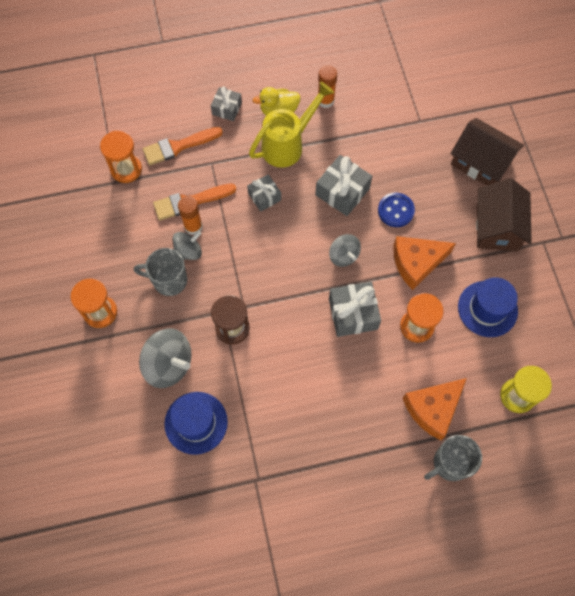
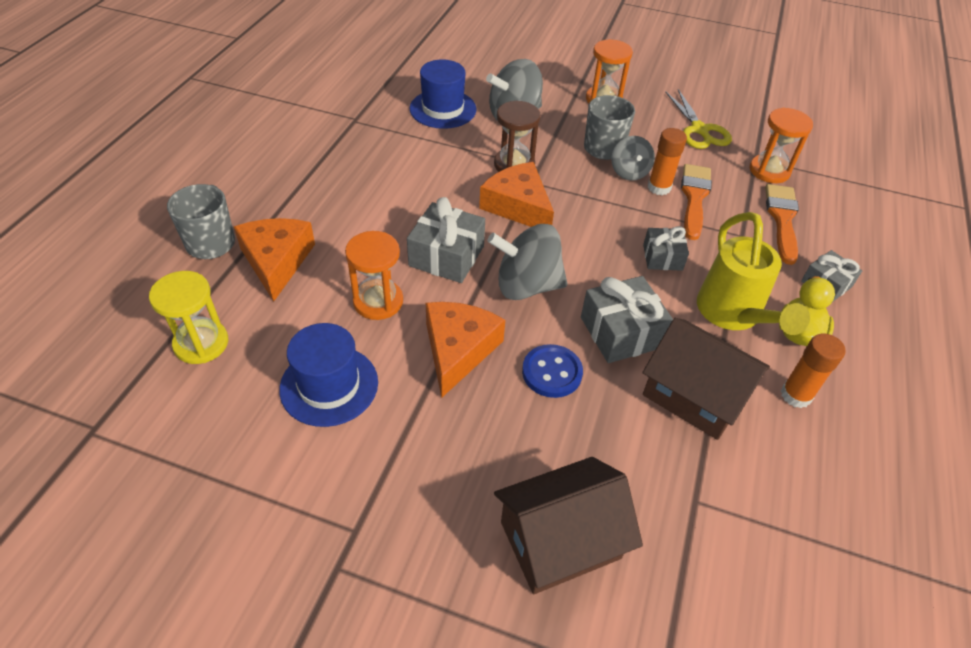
camera: 120 degrees right, 20 degrees down
(101, 229) = (699, 130): none -> yellow scissors
(275, 300) = (518, 206): none -> orange cheese
(343, 256) = (526, 286): grey spinning top -> grey spinning top, size x1.63
(497, 227) = (431, 482): brown house -> brown house (694, 395)

